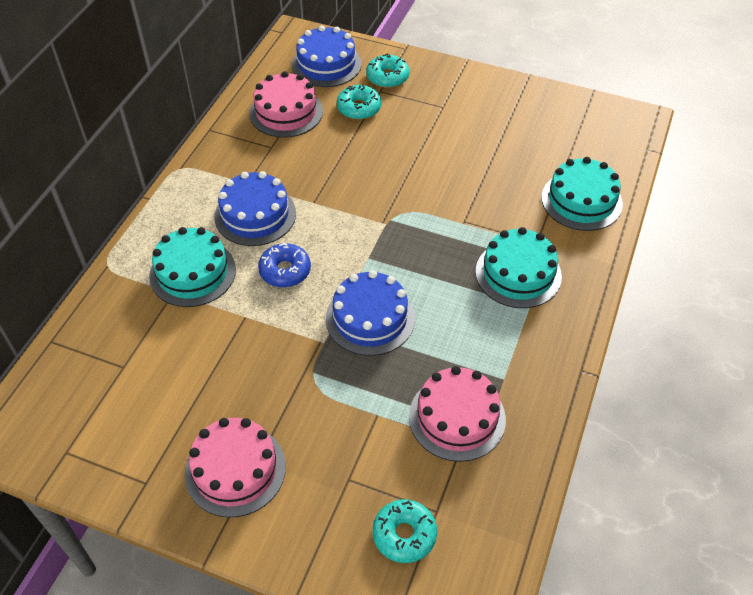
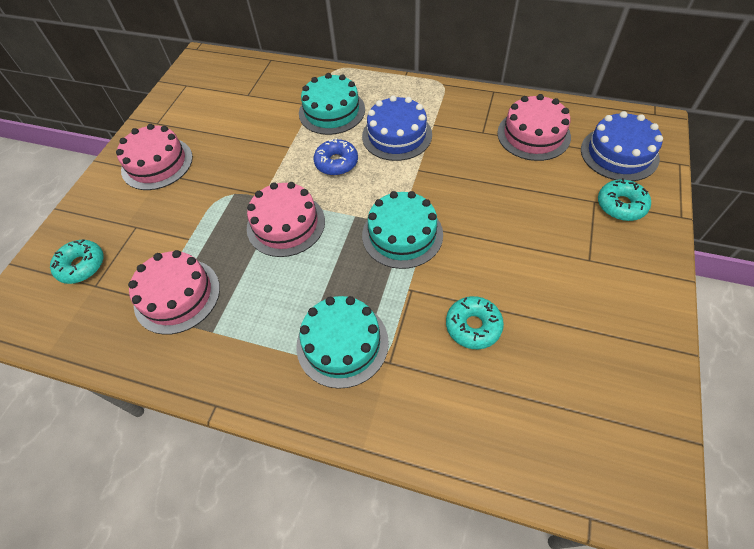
camera: 90 degrees right, 5 degrees up
(359, 108) = (559, 187): turquoise donut -> turquoise donut (473, 326)
(370, 318) = (286, 224): blue cake -> pink cake
(581, 200) = (464, 416): turquoise cake -> turquoise cake (402, 234)

